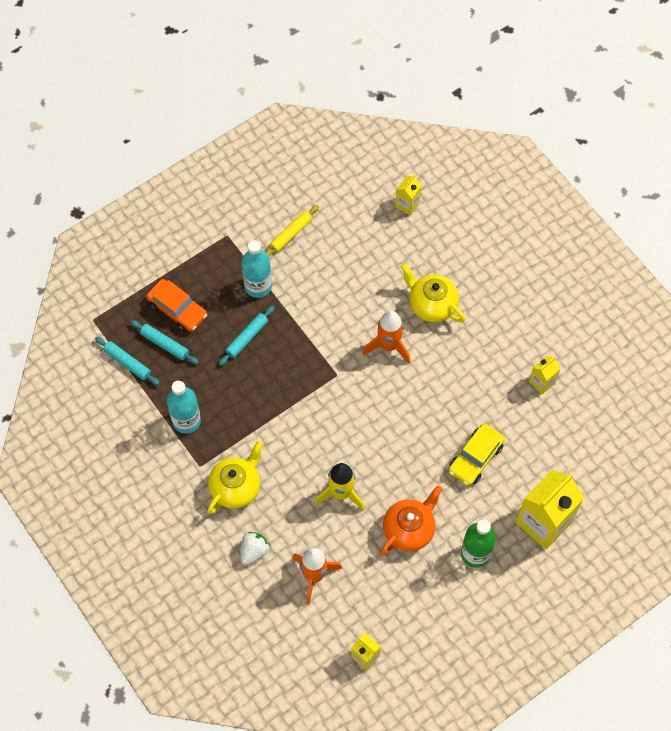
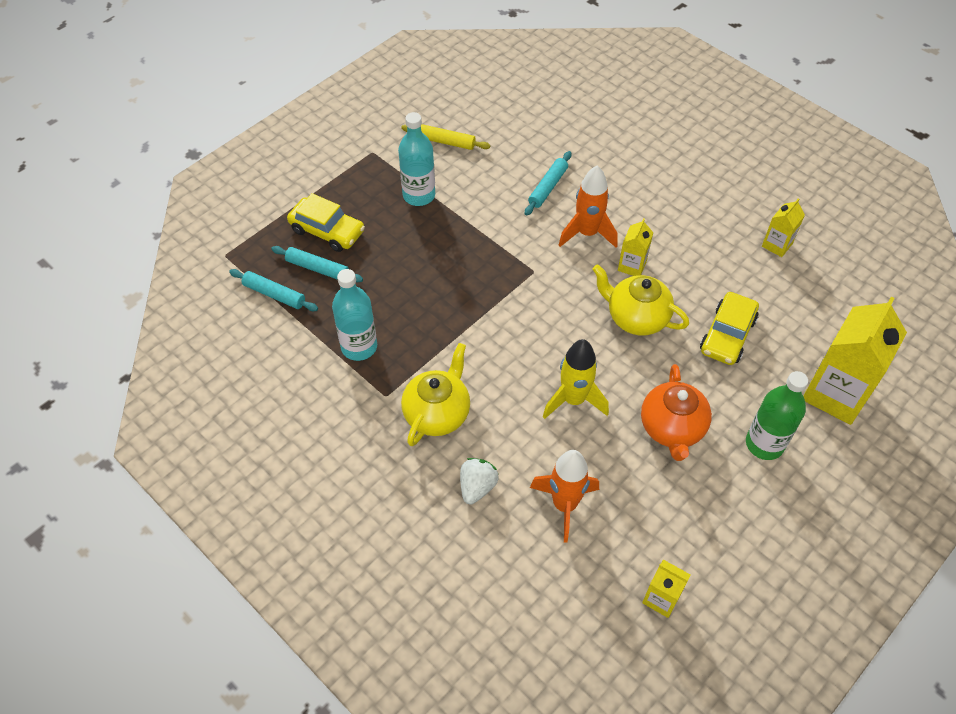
camera: 10 degrees left, 10 degrees down
(177, 309) = (327, 231): orange car -> yellow car
(247, 338) = (416, 248): turquoise rolling pin -> turquoise rolling pin (547, 187)
(291, 234) = (445, 141): yellow rolling pin -> yellow rolling pin turned 75 degrees clockwise
(407, 204) = (569, 99): yellow carton -> yellow carton (632, 266)
(409, 529) = (672, 428): orange teapot -> orange teapot turned 150 degrees clockwise
(431, 305) = (624, 187): yellow teapot -> yellow teapot (636, 318)

